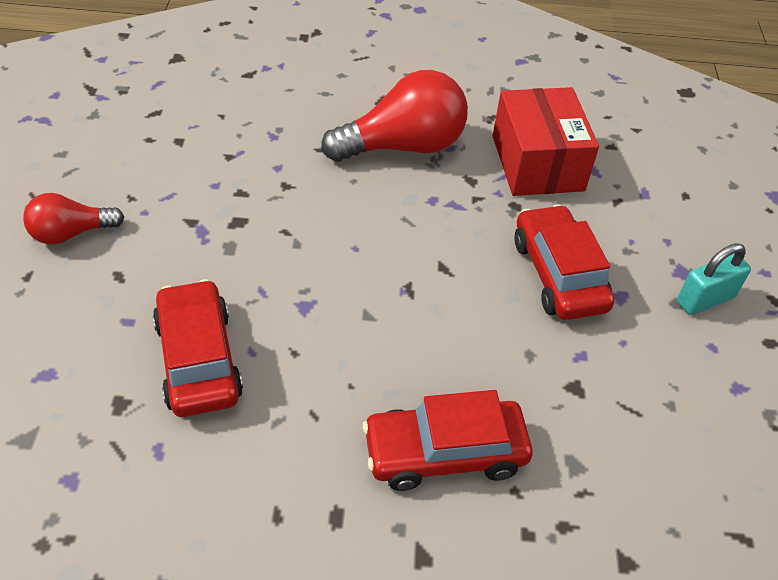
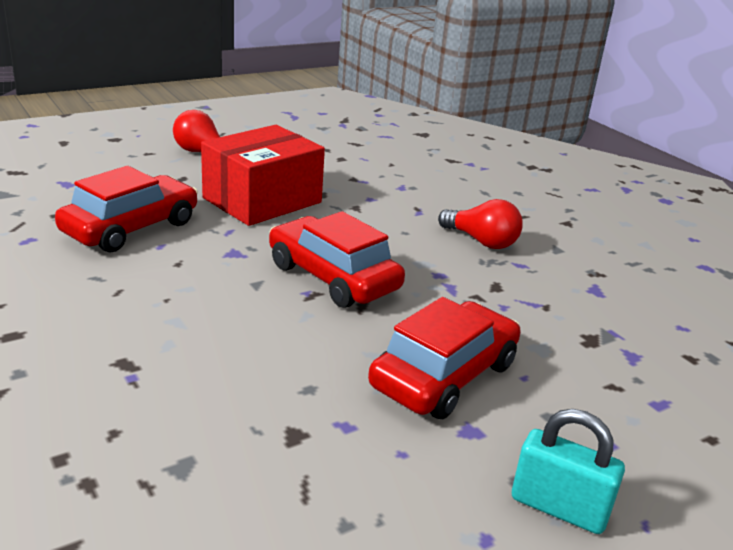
camera: 55 degrees right, 20 degrees down
(403, 146) = (481, 241): red light bulb -> red light bulb, size x0.56
(445, 453) = (129, 372): red car -> red car (333, 277)
(537, 163) = (582, 317): red box -> red box (262, 200)

